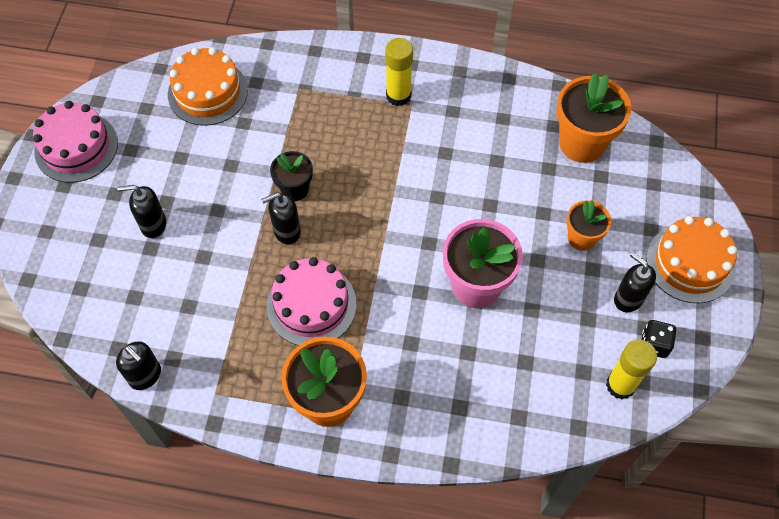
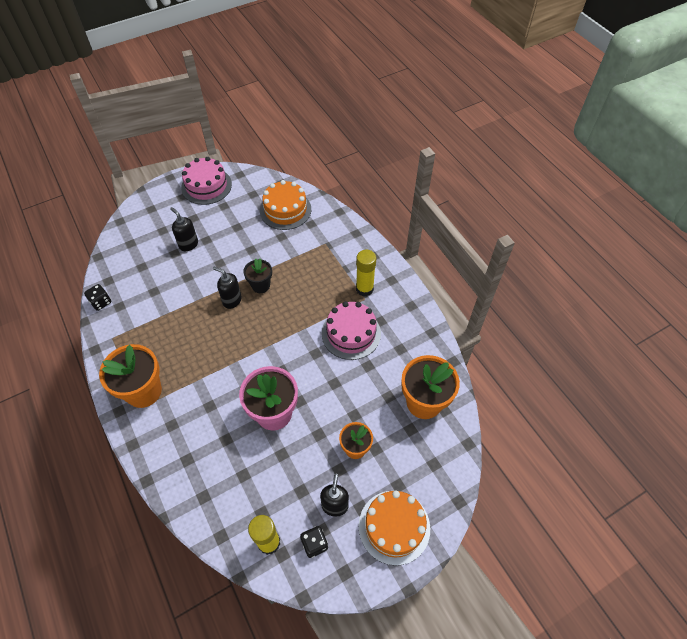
camera: 50 degrees right, 5 degrees down
(145, 376) = (101, 302): black soap dispenser -> black dice
(311, 305) = (196, 342): pink cake -> pink cake (351, 333)

